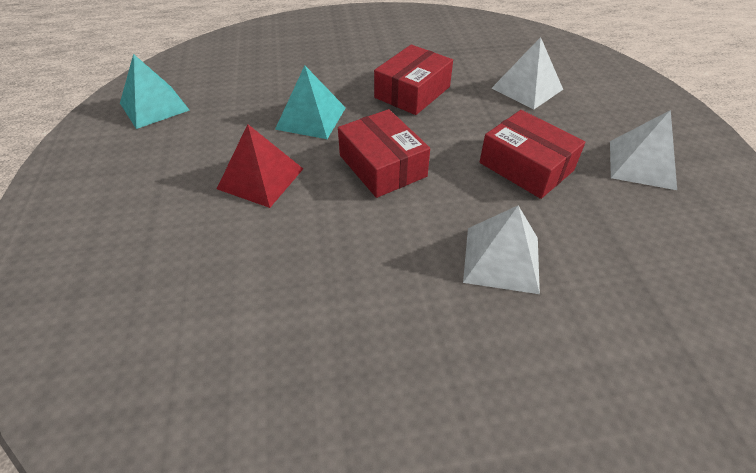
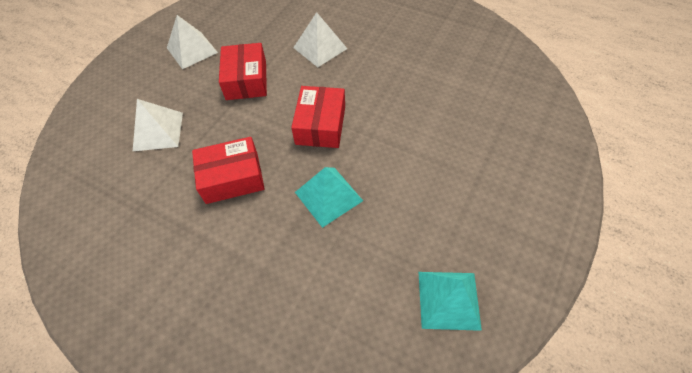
camera: 140 degrees left, 10 degrees up
(260, 178) = (401, 158): red pyramid -> none

